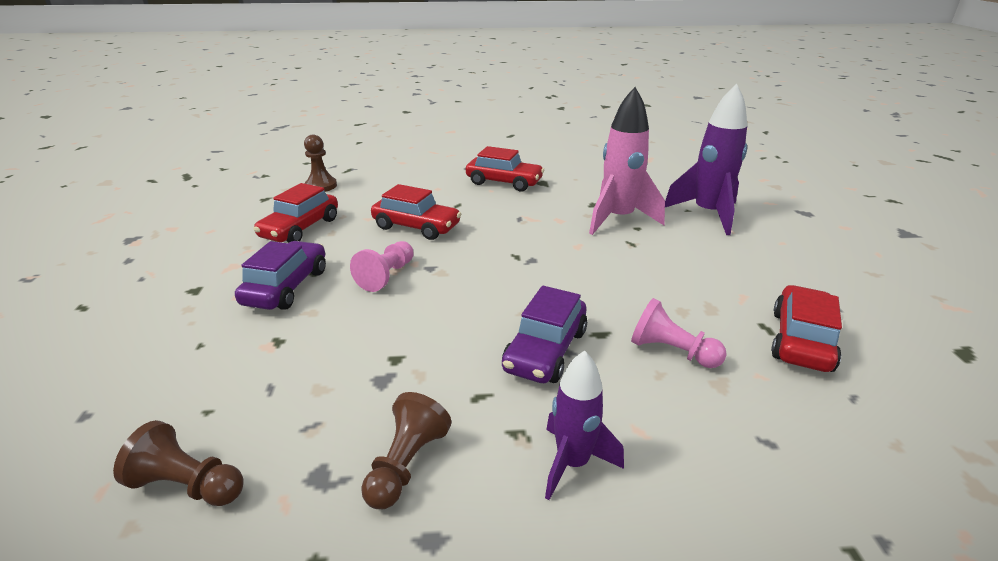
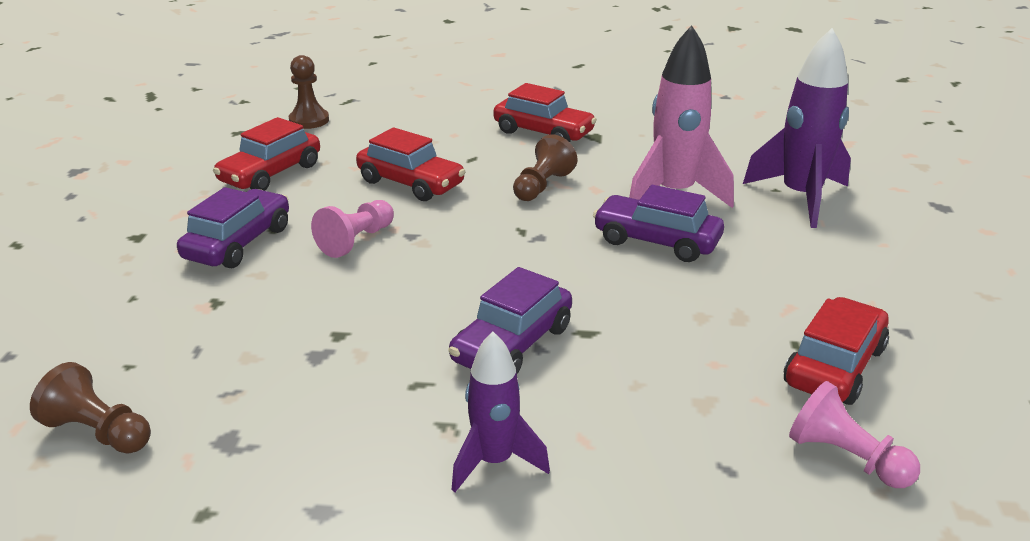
camera: 10 degrees right, 0 degrees up
(406, 464) = (318, 441): brown pawn -> brown pawn (542, 186)
(621, 255) = (656, 241): none -> purple car
(671, 351) = (663, 361): pink pawn -> pink pawn (846, 457)

